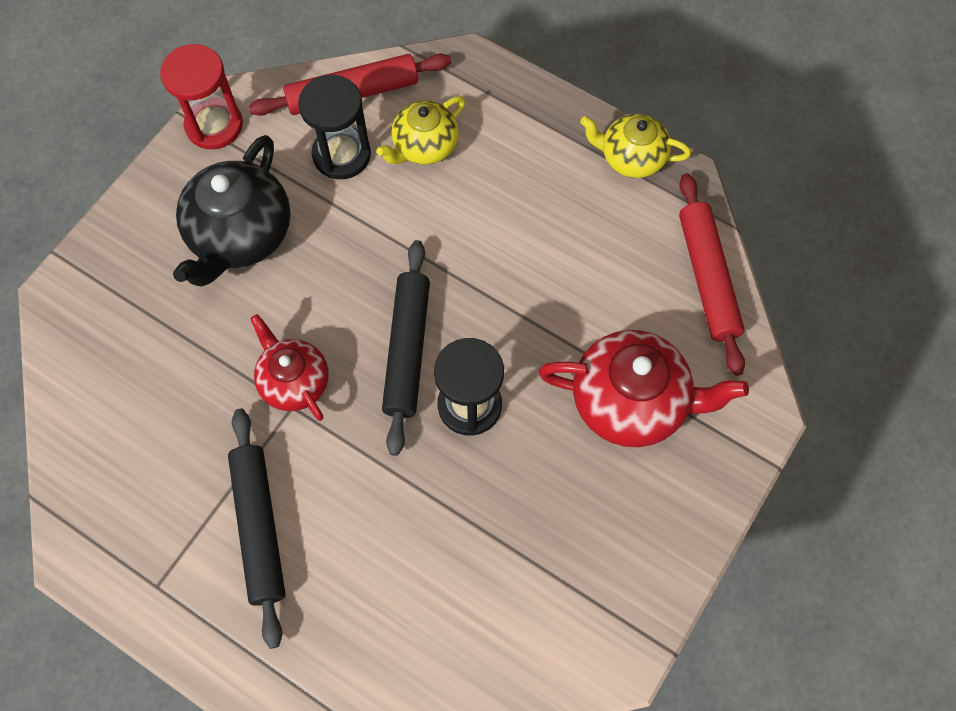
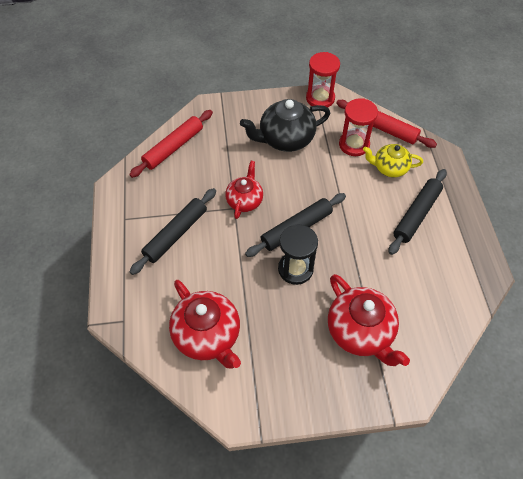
camera: 50 degrees right, 10 degrees down
(341, 155) = (354, 144): black hourglass -> red hourglass
(469, 609) = (208, 335): none -> red teapot
(526, 181) = (416, 215): none -> black rolling pin
(631, 158) = (474, 246): yellow teapot -> none
(707, 278) = (453, 320): red rolling pin -> red rolling pin (173, 147)

